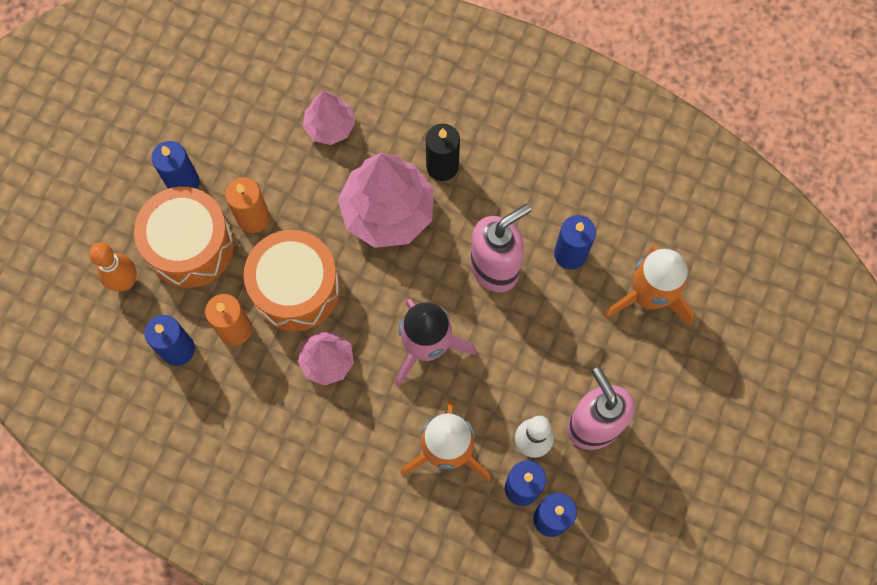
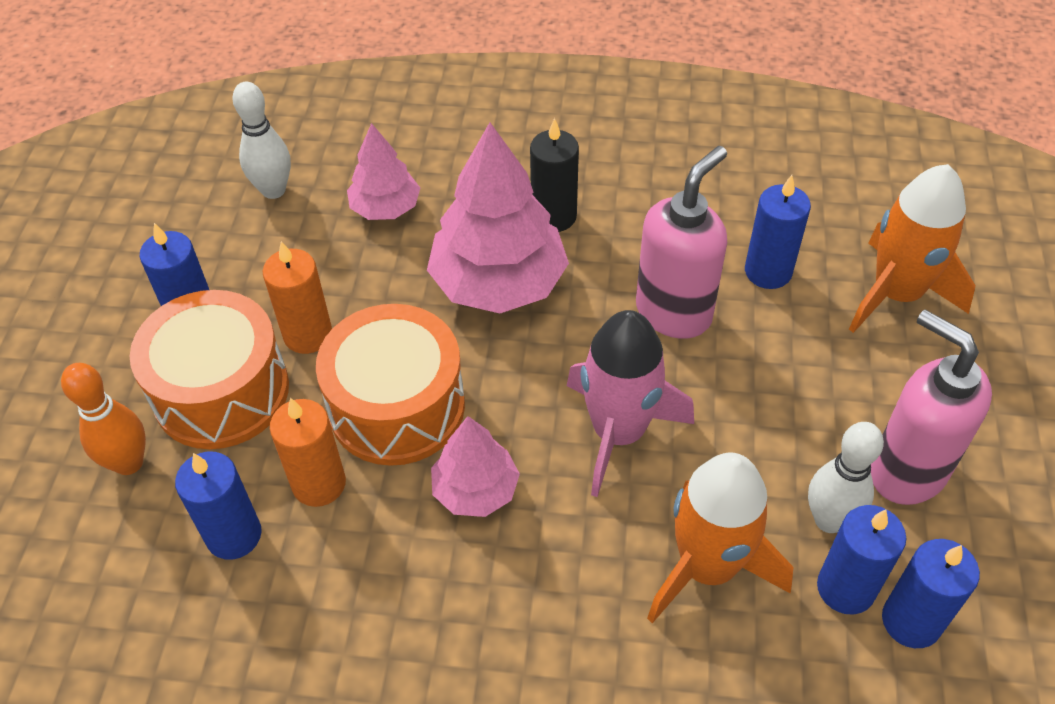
camera: 15 degrees left, 20 degrees down
(257, 89) = (273, 190): none -> white bowling pin

